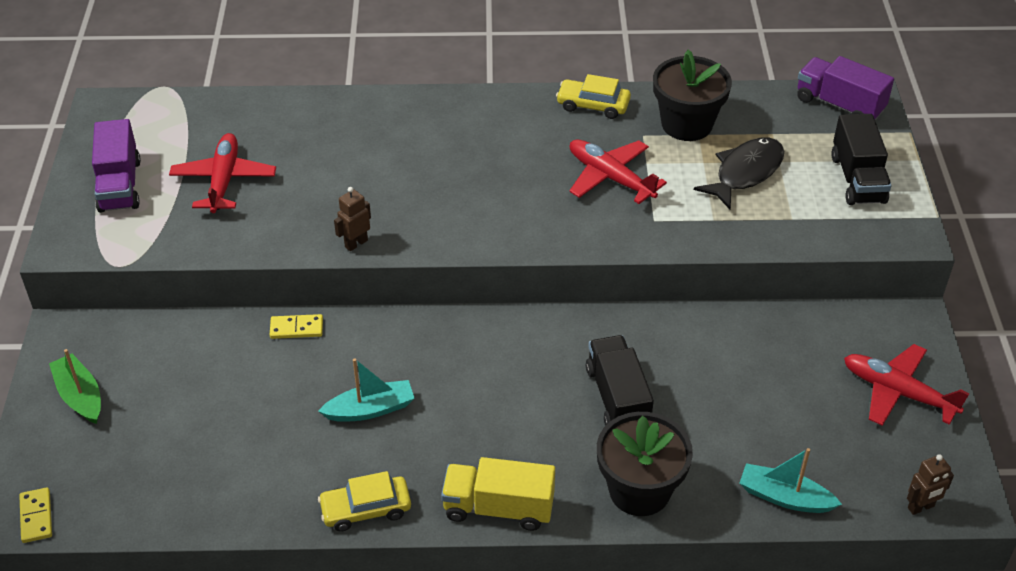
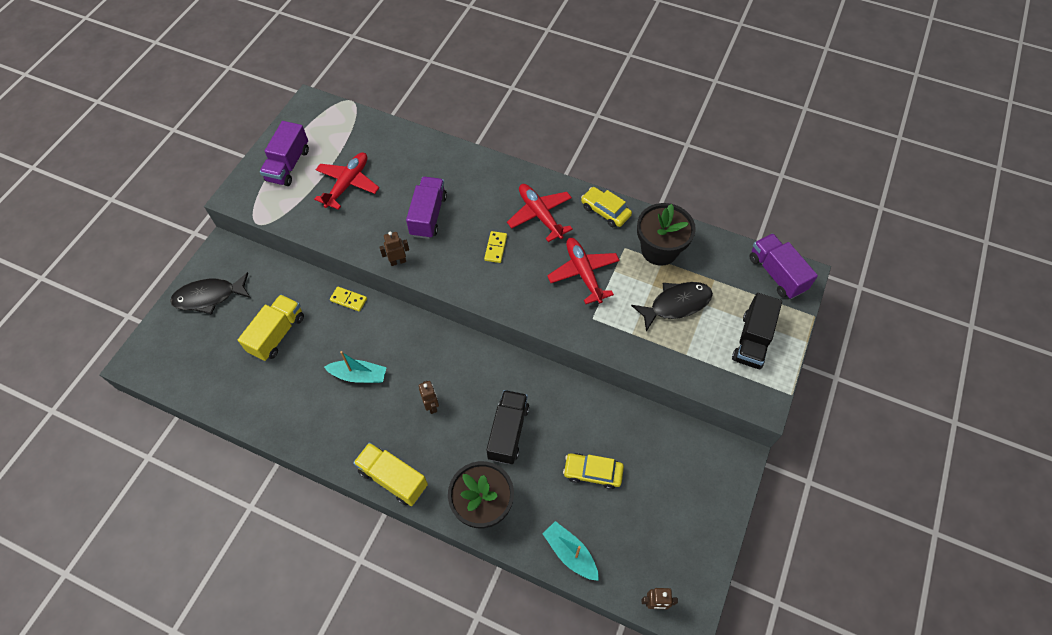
camera: 25 degrees right, 15 degrees up
(36, 517) = (146, 368): yellow domino -> yellow domino (496, 248)
(80, 396) = (209, 297): green boat -> black fish
(217, 404) = (277, 334): none -> yellow truck
(363, 180) = (428, 215): none -> purple truck
(366, 509) = (318, 444): yellow car -> yellow car (592, 472)
(495, 406) = (431, 405): none -> brown robot
(898, 392) = (692, 509): red plane -> red plane (540, 215)

